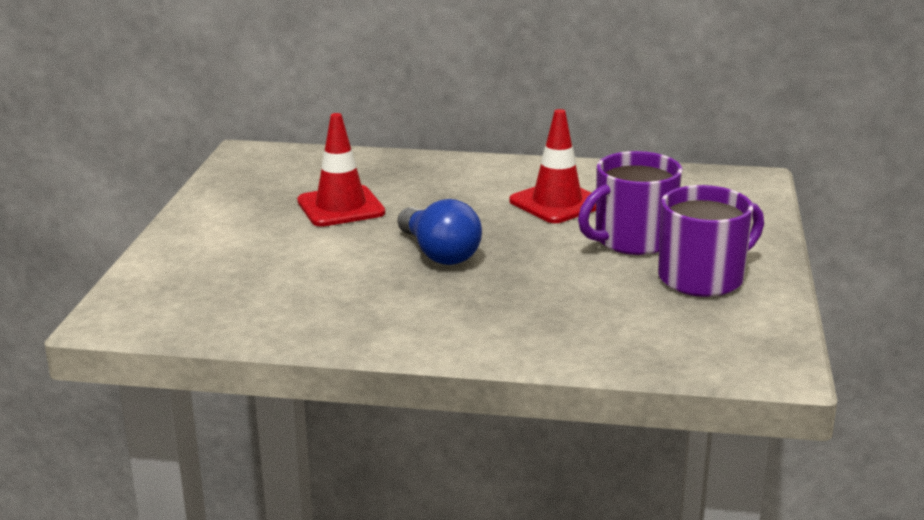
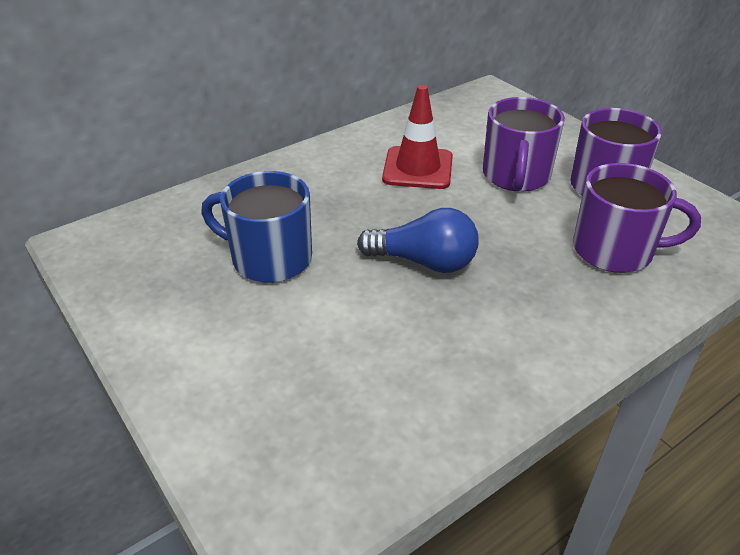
camera: 45 degrees left, 15 degrees up
(341, 207) = (270, 258): red traffic cone -> blue mug
(607, 314) = (615, 250): none -> purple mug

